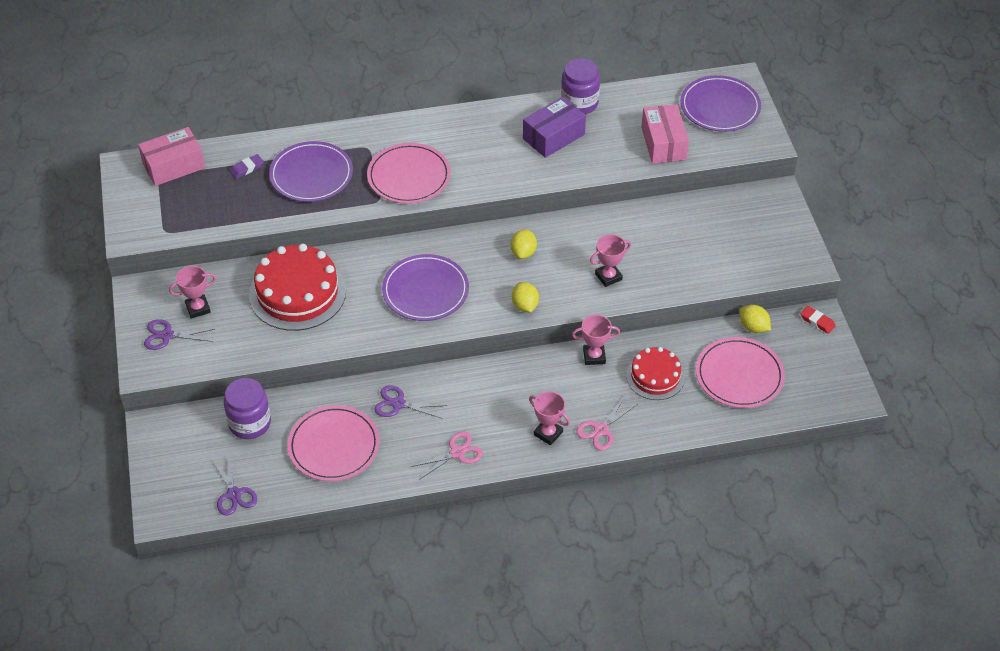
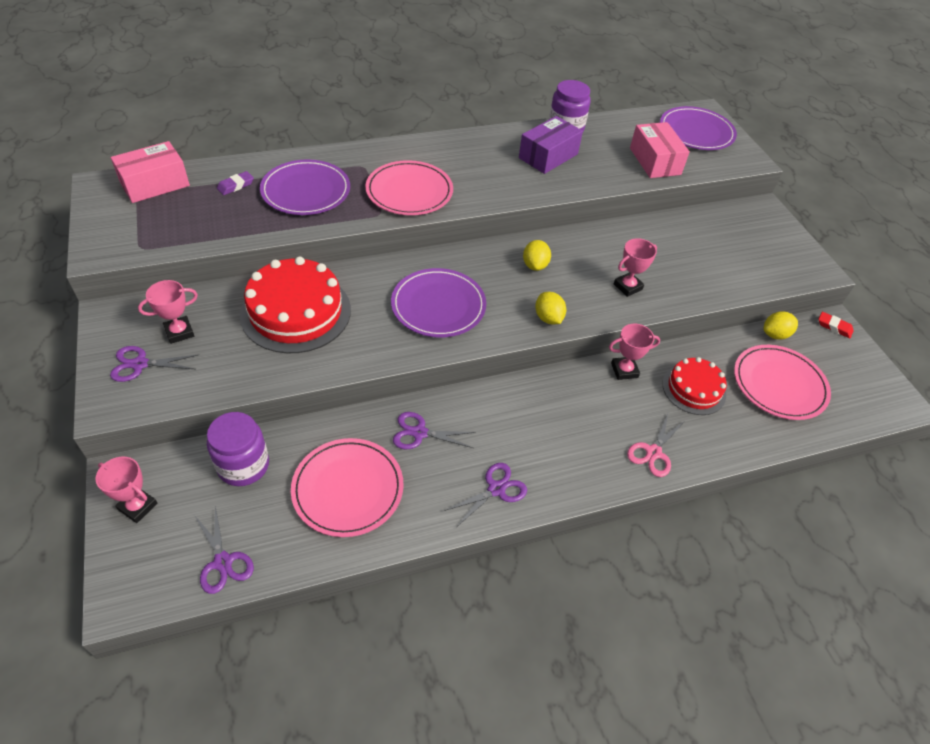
camera: 10 degrees left, 0 degrees up
(457, 453) = (496, 489): pink scissors -> purple scissors
(548, 433) = (596, 459): pink trophy -> pink trophy (138, 506)
(753, 327) = (775, 334): yellow lemon -> yellow lemon turned 60 degrees counterclockwise

